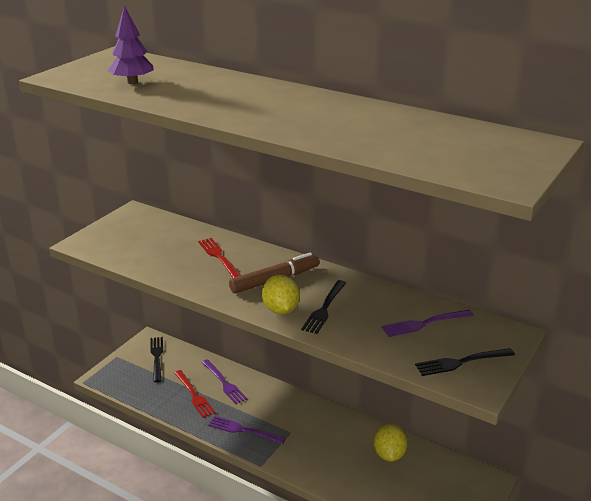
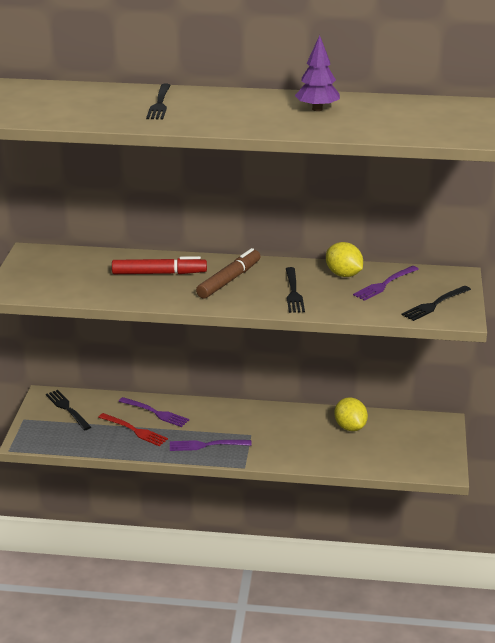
camera: 25 degrees left, 0 degrees up
(132, 82) = (74, 110): purple tree -> purple tree (317, 109)
(214, 89) = (159, 104): none -> black fork
(219, 257) = (159, 273): red fork -> red marker
(281, 310) = (257, 302): yellow lemon -> yellow lemon (343, 274)

